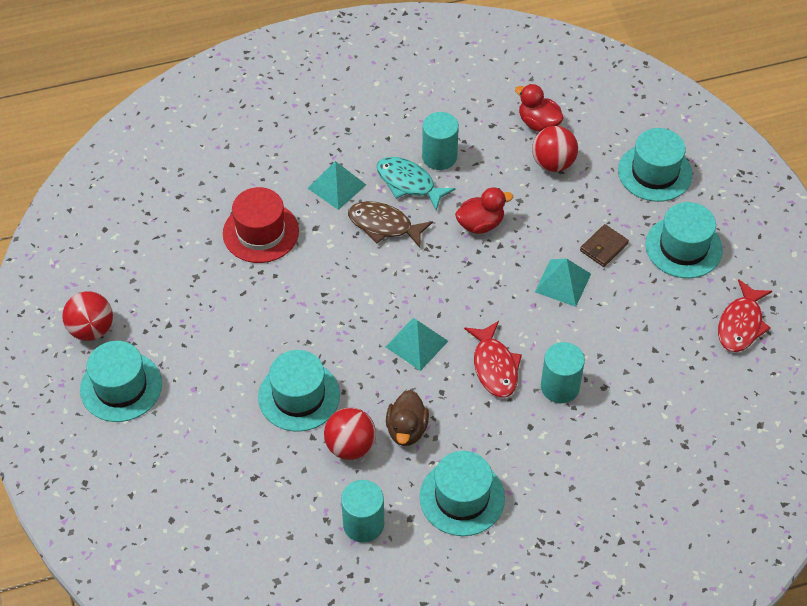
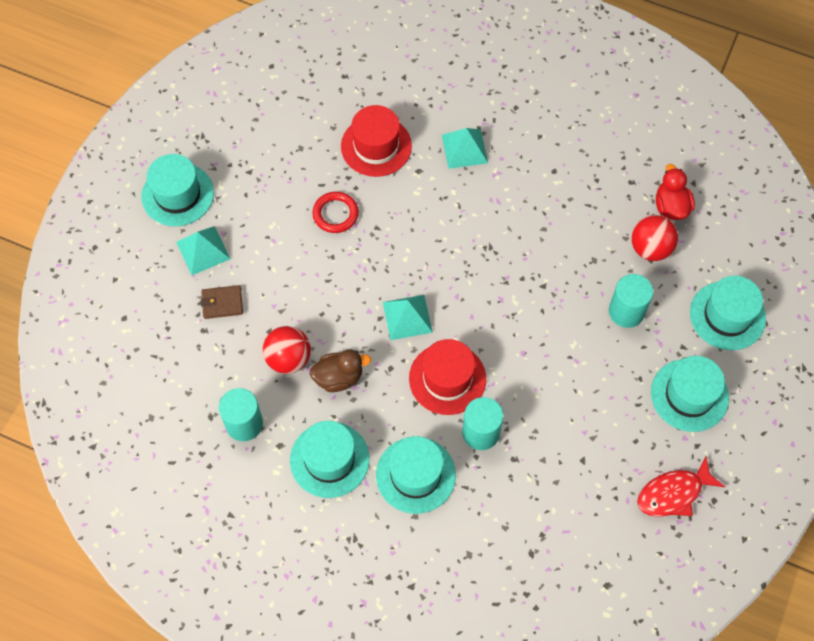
camera: 40 degrees right, 10 degrees up
(92, 329) = (196, 137): red ball -> none
(278, 307) = (335, 214): none -> red ring
(299, 396) = (288, 293): turquoise hat -> turquoise hat (415, 475)
(384, 225) = (470, 205): brown fish -> none
(407, 429) = (339, 377): brown duck -> brown duck turned 150 degrees counterclockwise
(408, 183) = (521, 184): turquoise fish -> none
(439, 157) = (565, 179): turquoise cylinder -> turquoise cylinder (626, 311)
(480, 224) = (544, 257): red duck -> none
(494, 366) = (447, 378): red fish -> red hat
(563, 283) = (563, 352): turquoise pyramid -> turquoise pyramid (203, 250)
(603, 247) = (623, 347): brown wallet -> brown wallet (222, 303)

